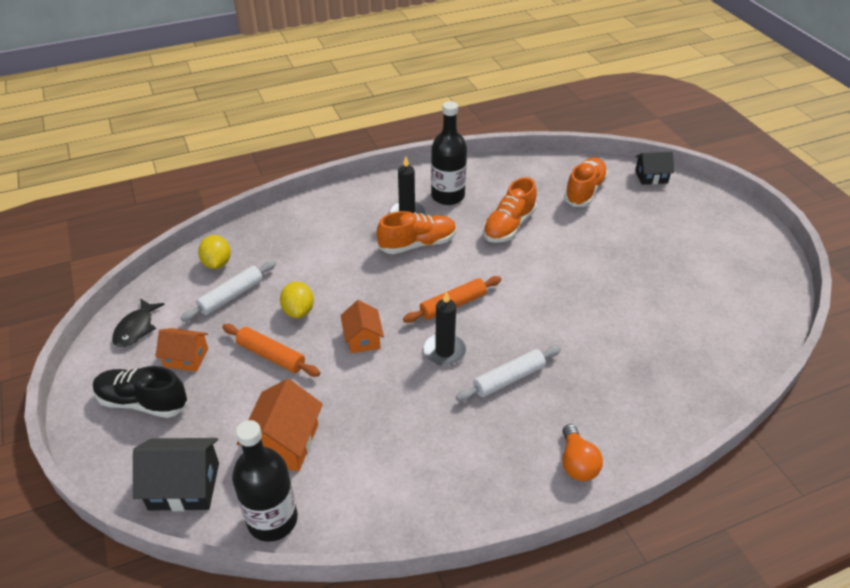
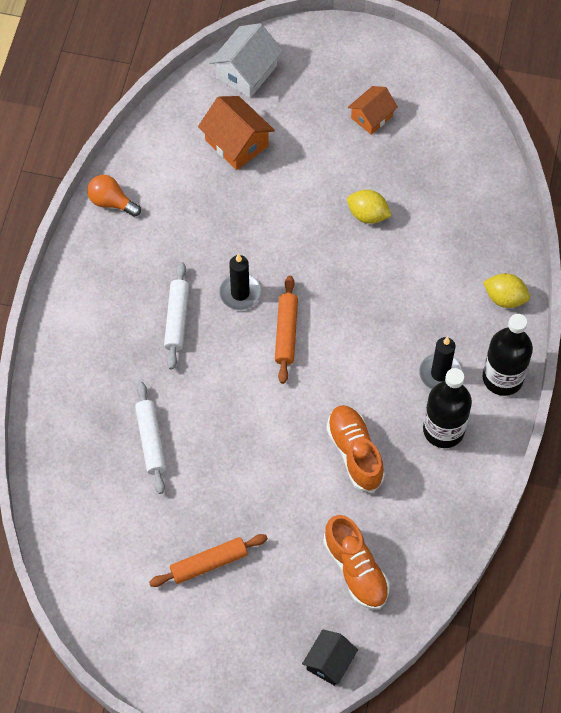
camera: 125 degrees right, 20 degrees up
(136, 328) = (432, 96): black fish -> none
(143, 402) = (344, 74): black shoe -> none
(184, 486) = (246, 72): black house -> white house
(217, 263) = (478, 183): yellow lemon -> yellow lemon (505, 298)
(231, 296) = (424, 175): white rolling pin -> white rolling pin (151, 440)
(271, 355) = (330, 172): orange rolling pin -> orange rolling pin (209, 563)
(272, 520) = (179, 108): black bottle -> black bottle (502, 378)
(362, 338) = (299, 244): orange house -> none
(417, 244) = (387, 355): orange shoe -> none
(577, 463) = (72, 309): orange light bulb -> orange light bulb (111, 202)

